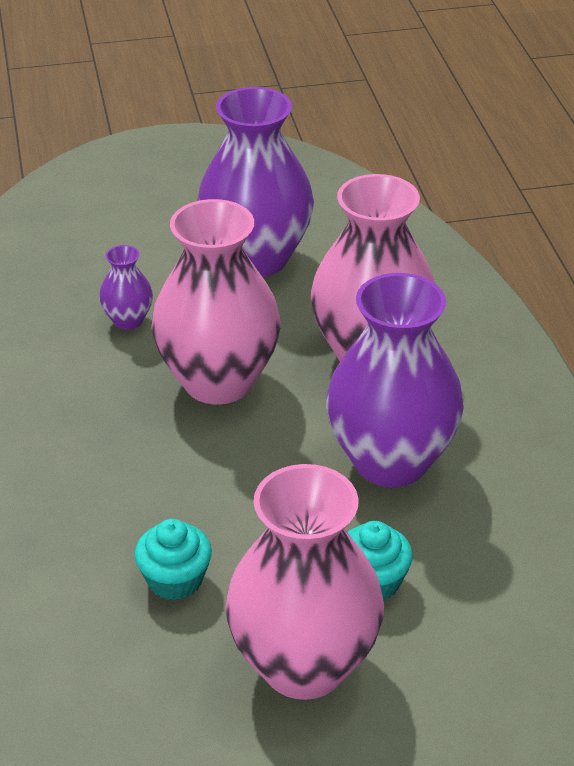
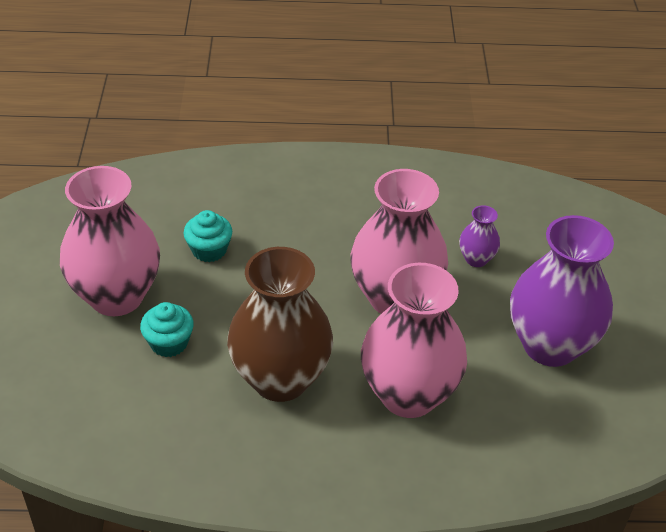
camera: 100 degrees right, 5 degrees up
(390, 461) = (280, 379): purple vase -> brown vase

